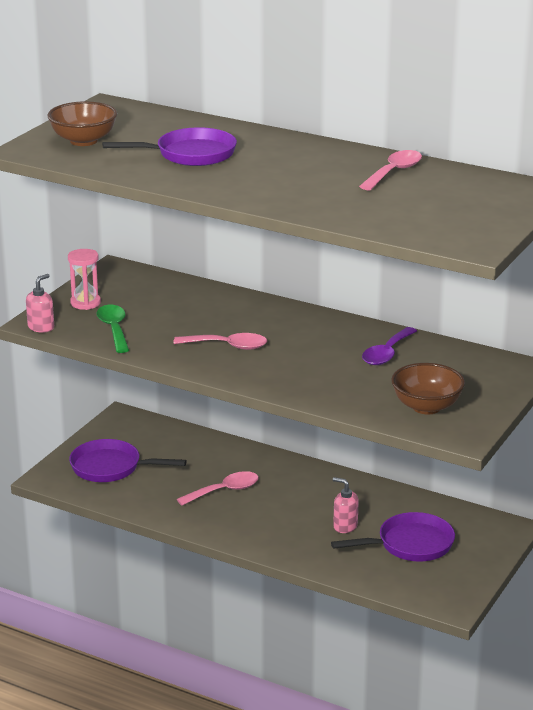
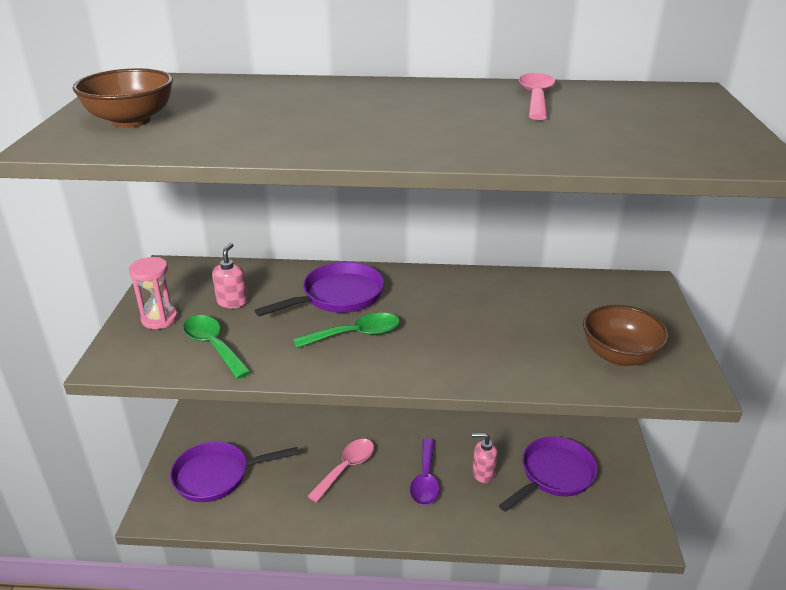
camera: 25 degrees left, 5 degrees up
(41, 327) = (121, 366): pink soap dispenser -> pink soap dispenser (232, 302)
(190, 154) = (286, 115): purple pan -> purple pan (338, 296)
(227, 346) = (356, 334): pink spoon -> green spoon
(387, 353) = (519, 301): purple spoon -> purple spoon (425, 480)

